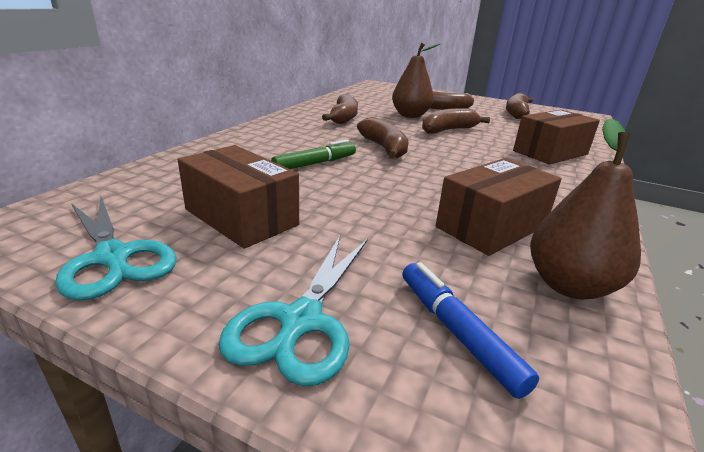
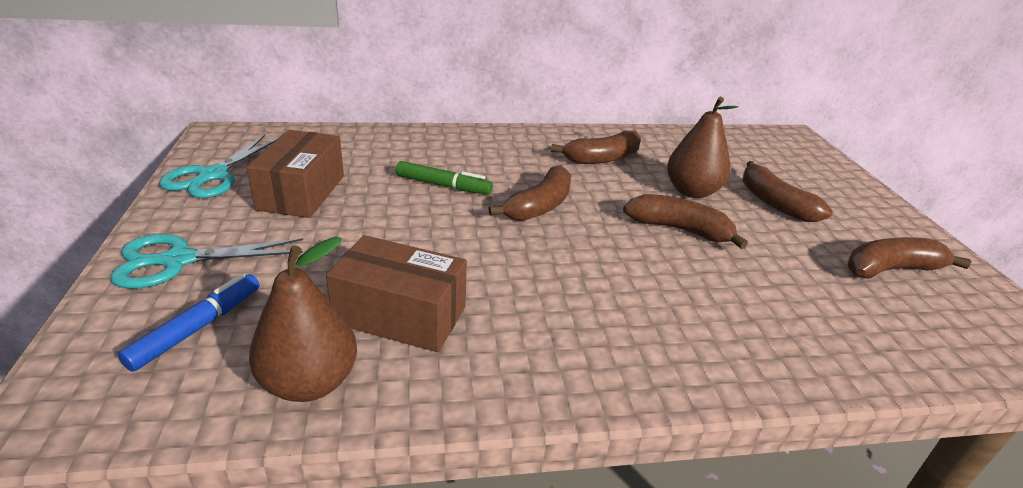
camera: 55 degrees right, 5 degrees up
(550, 152) = (724, 329): brown box -> none

